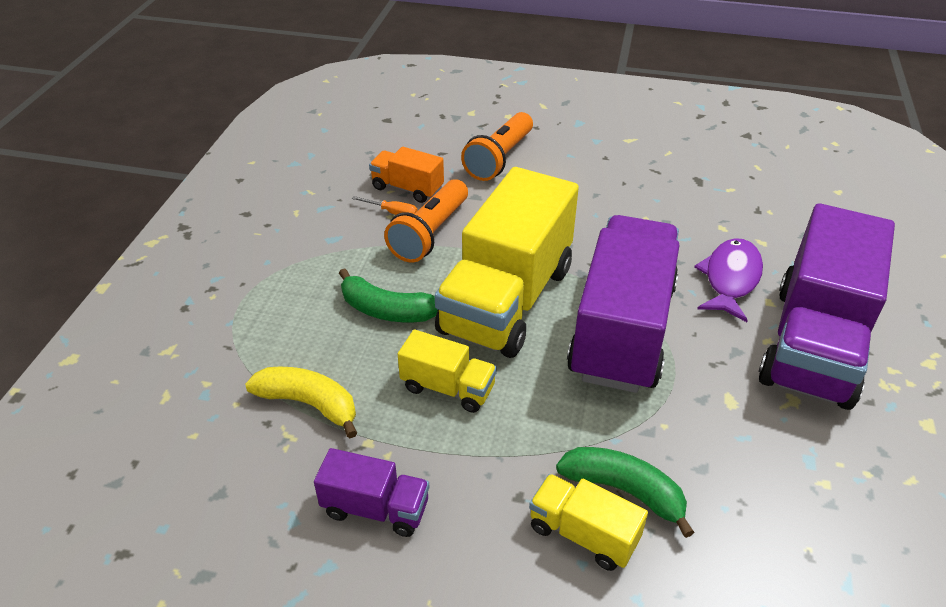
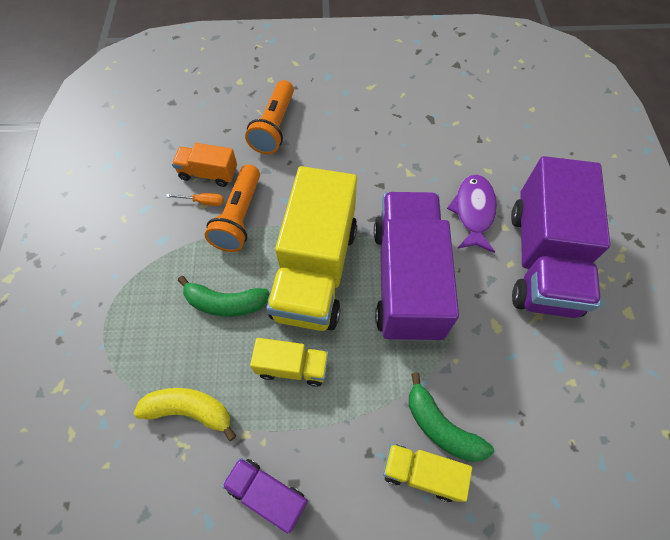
camera: 15 degrees left, 20 degrees up
(375, 508) = (268, 494): purple truck -> purple truck turned 150 degrees counterclockwise
(624, 490) = (441, 427): green banana -> green banana turned 150 degrees counterclockwise

